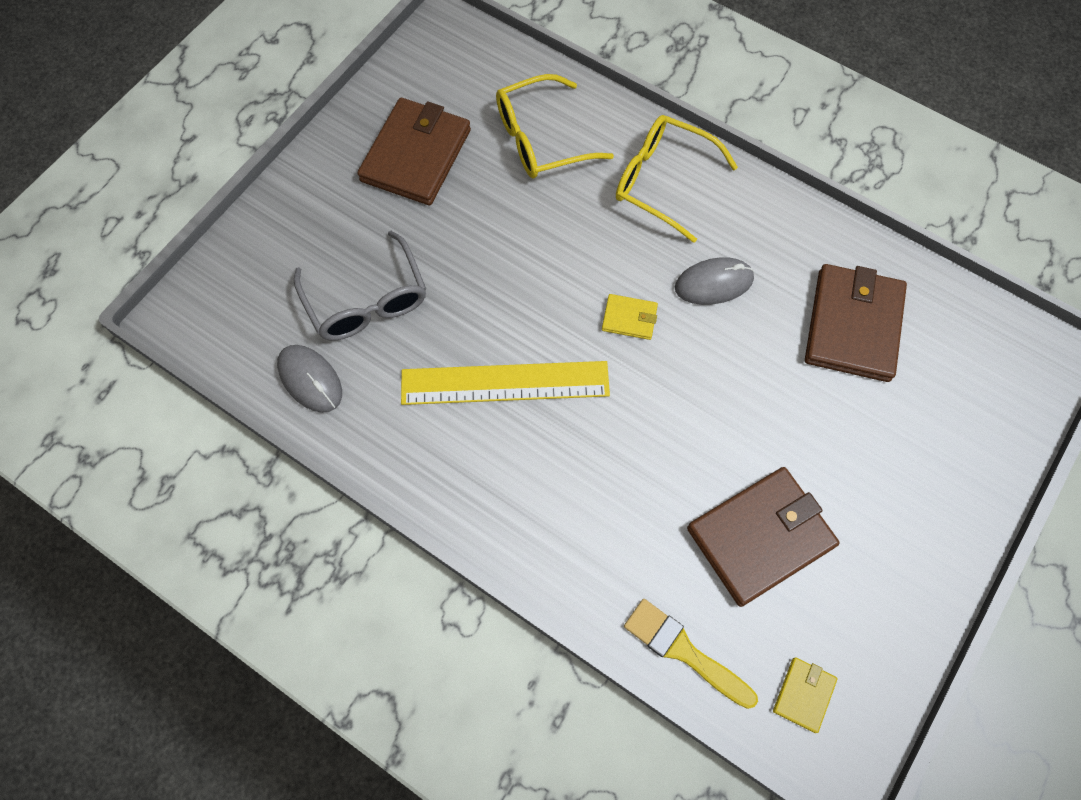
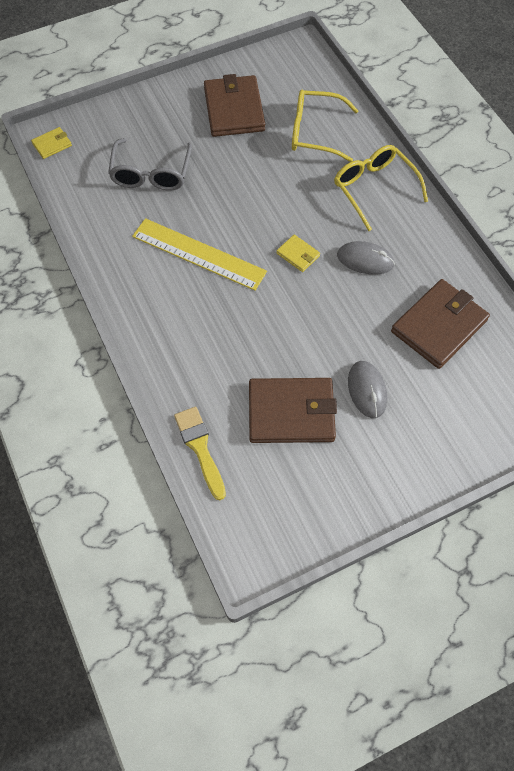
camera: 30 degrees right, 5 degrees down
(310, 380) = (91, 200): grey mouse -> grey mouse (367, 390)
(416, 155) = (234, 109): brown wallet -> brown wallet turned 60 degrees counterclockwise
(804, 694) = (255, 511): yellow wallet -> yellow wallet (52, 144)

